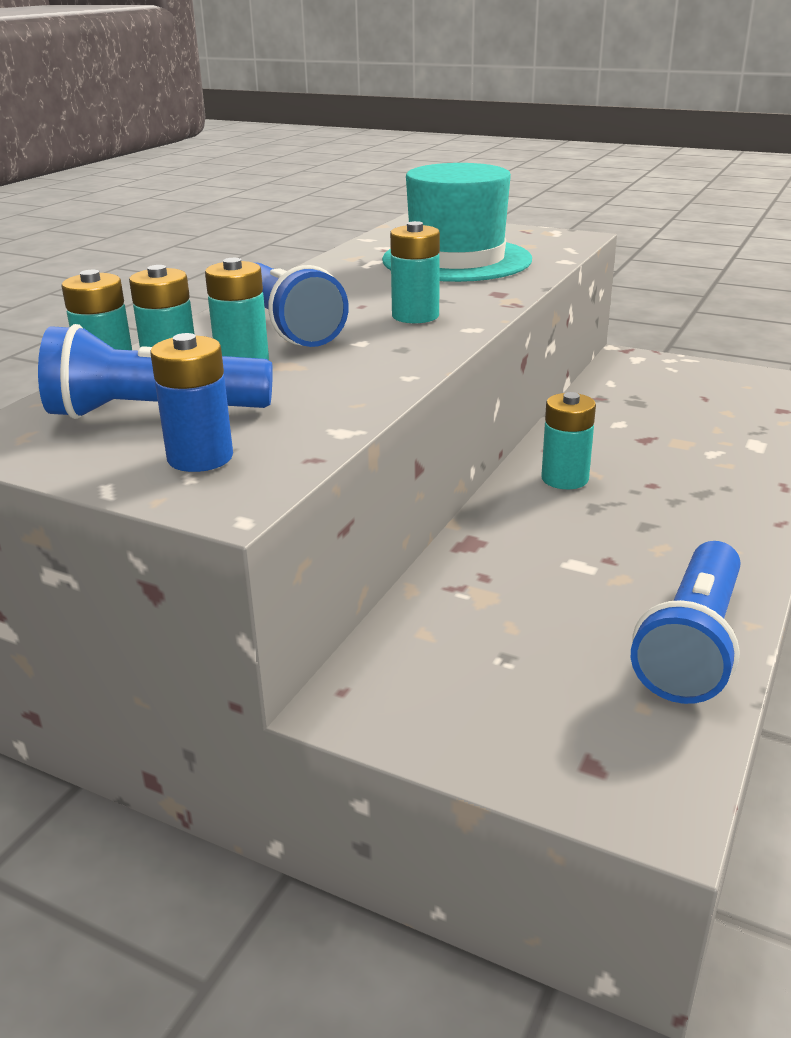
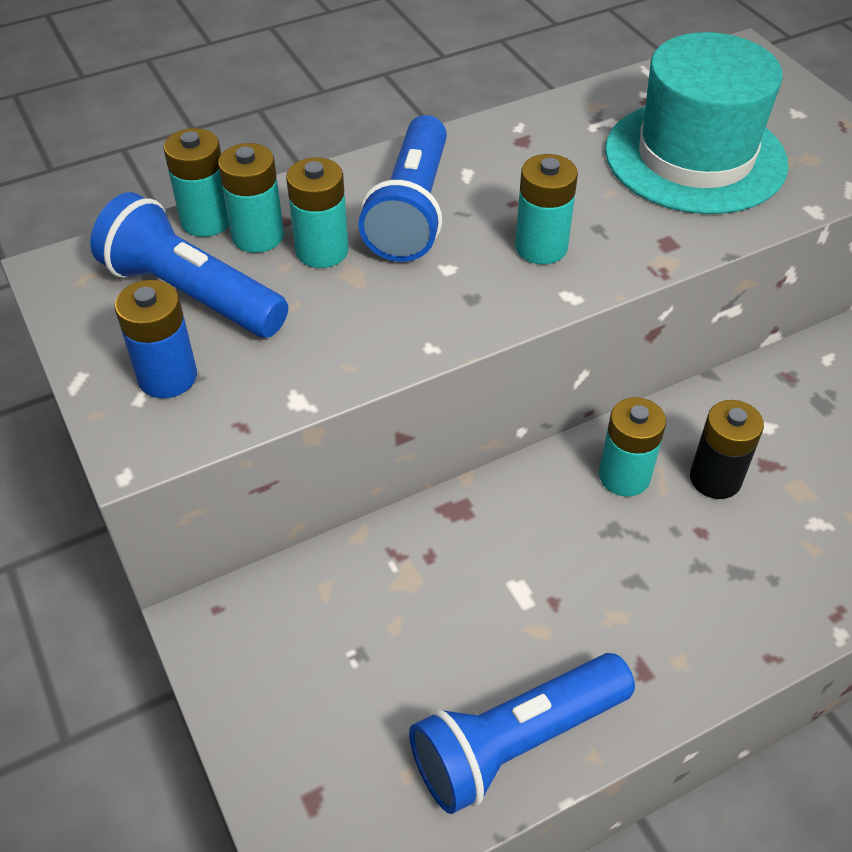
camera: 35 degrees right, 20 degrees up
(624, 457) = (715, 479): none -> black battery

